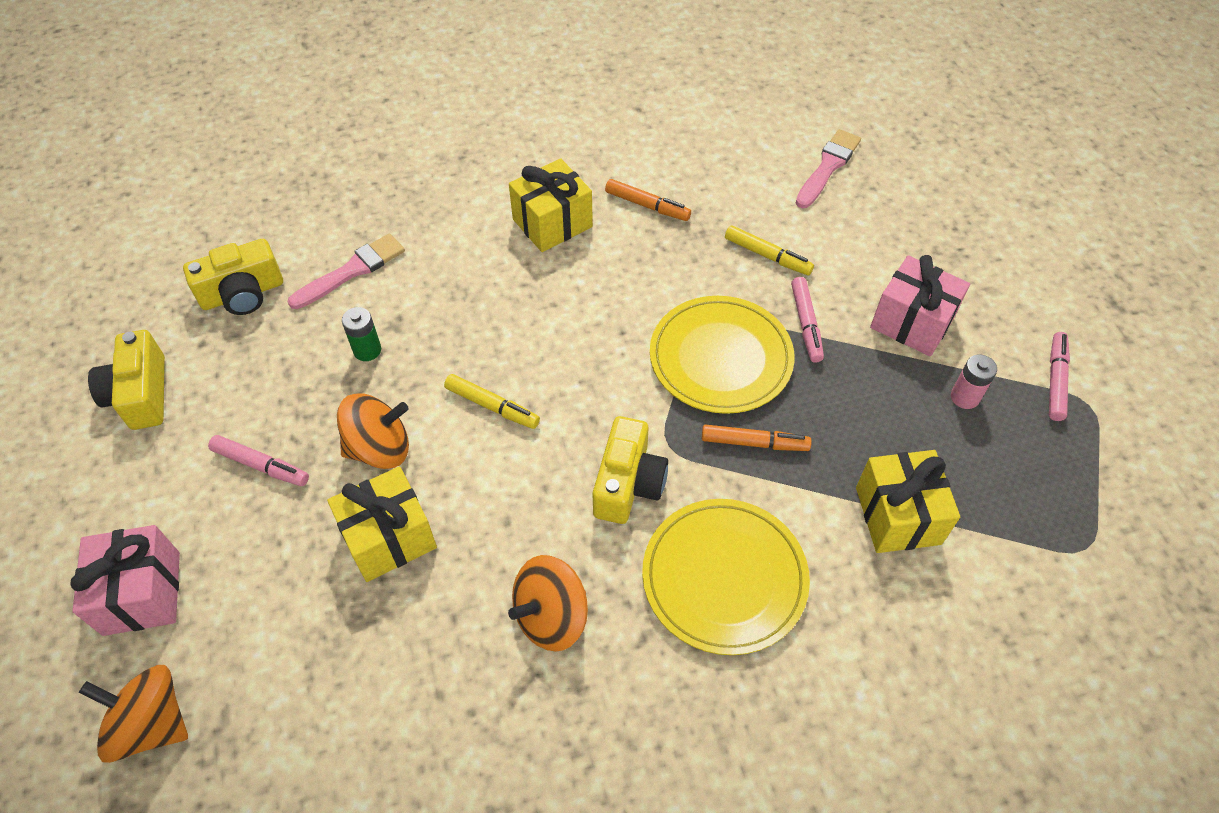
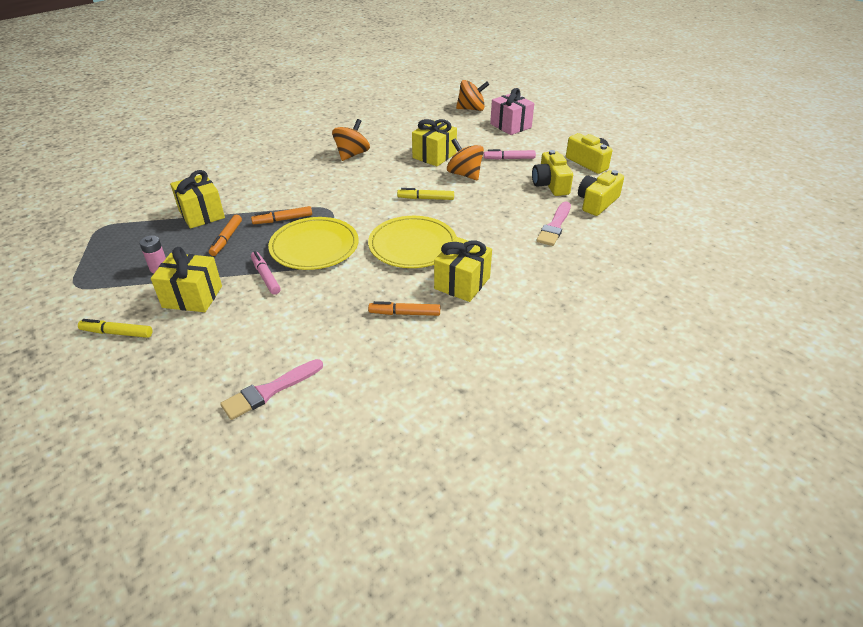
camera: 155 degrees right, 15 degrees down
(367, 350) = (507, 200): green battery -> none
(379, 448) = (464, 174): orange spinning top -> orange spinning top turned 90 degrees clockwise
(628, 483) = (341, 192): yellow camera -> yellow camera (550, 184)
(724, 578) = (283, 178): yellow plate -> yellow plate (412, 245)
(767, 256) = (302, 307): yellow marker -> yellow marker (117, 333)
(828, 167) = (270, 391): pink brush -> pink brush turned 45 degrees clockwise
(856, 427) = (226, 239): none -> orange marker
(912, 323) = (192, 297): pink gift -> yellow gift
(1055, 380) = (95, 292): pink marker -> none

